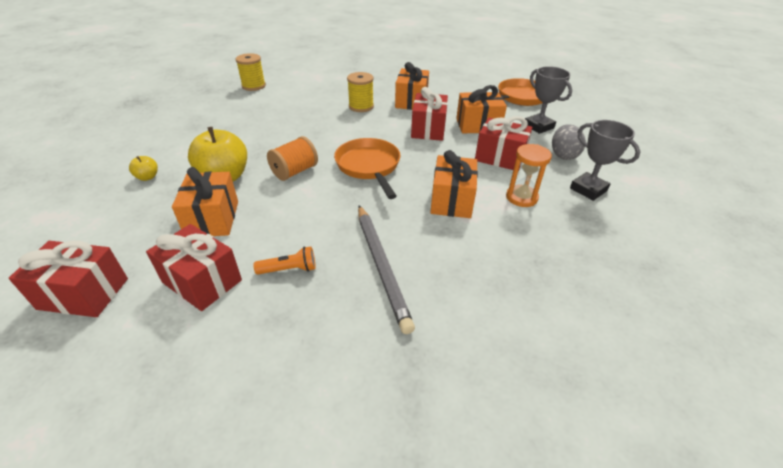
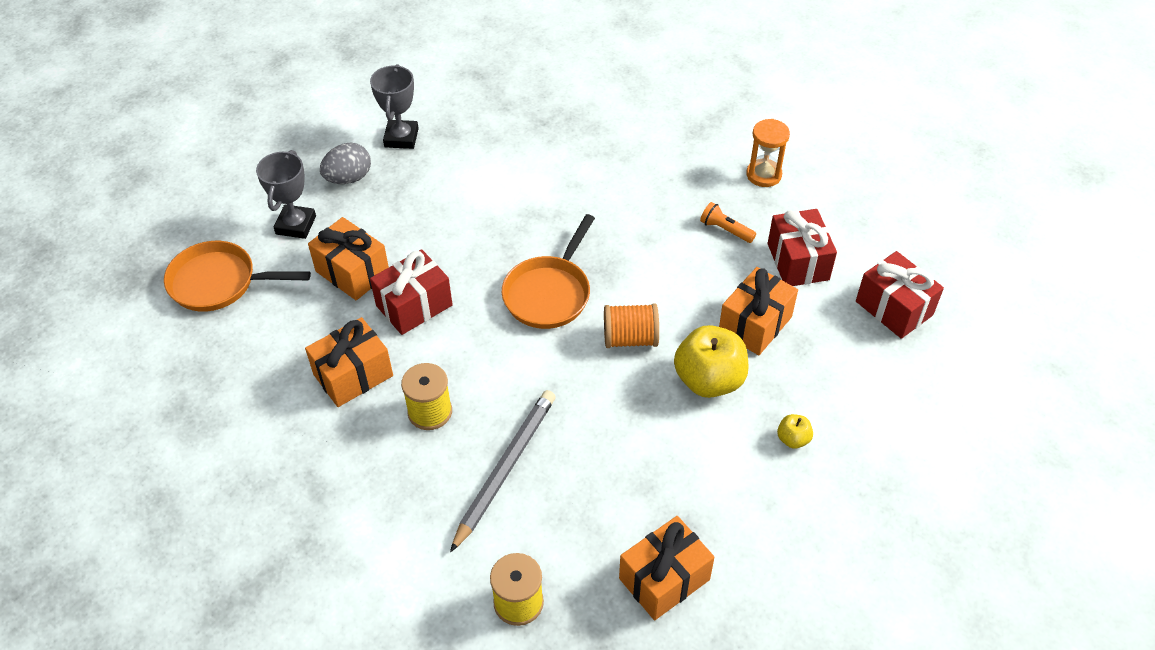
camera: 135 degrees left, 10 degrees up
(381, 266) = (655, 189): grey pencil -> grey pencil (505, 469)
(452, 200) = (528, 204): orange gift -> orange gift (664, 579)
(500, 157) = (410, 216): red gift -> none
(521, 197) = (467, 168): orange hourglass -> orange hourglass (763, 175)

